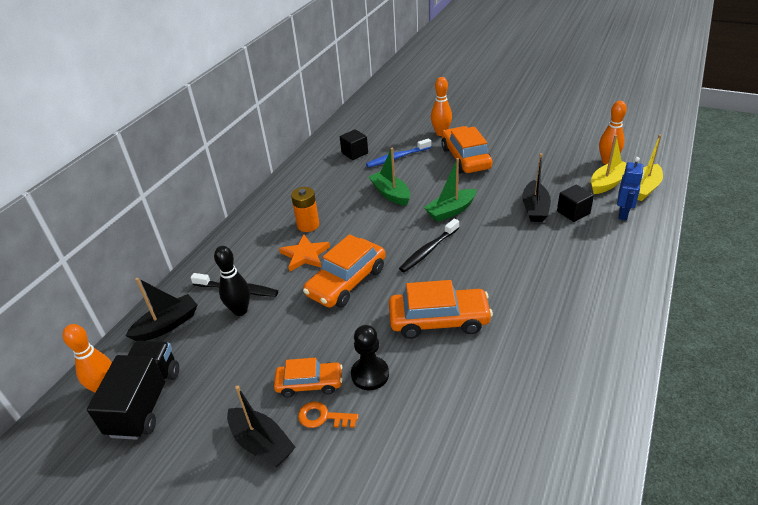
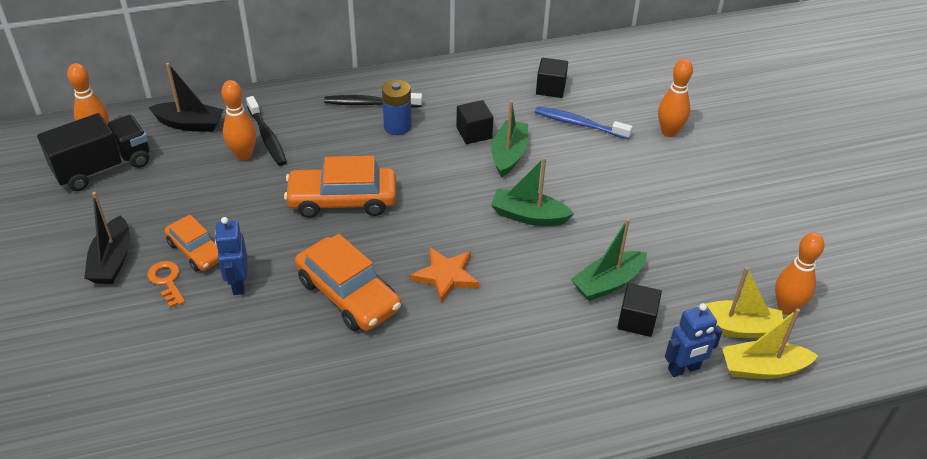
camera: 45 degrees right, 5 degrees up
(240, 310) = (243, 155): black bowling pin -> orange bowling pin
(305, 255) = (352, 150): orange star -> orange star (446, 276)
(308, 225) = (397, 126): orange battery -> blue battery
(355, 198) = (474, 133): none -> black cube
(370, 374) = (238, 284): black pawn -> blue robot
(428, 250) = (445, 233): black toothbrush -> black toothbrush (370, 103)
(465, 158) = (642, 178): orange car -> none
(535, 208) = (608, 283): black boat -> green boat

